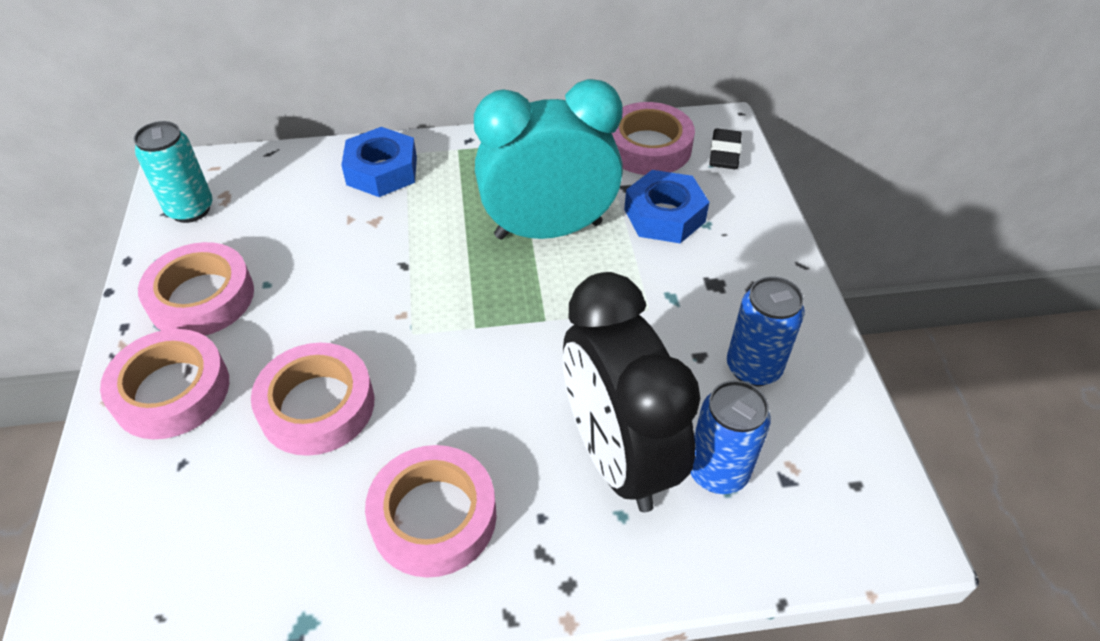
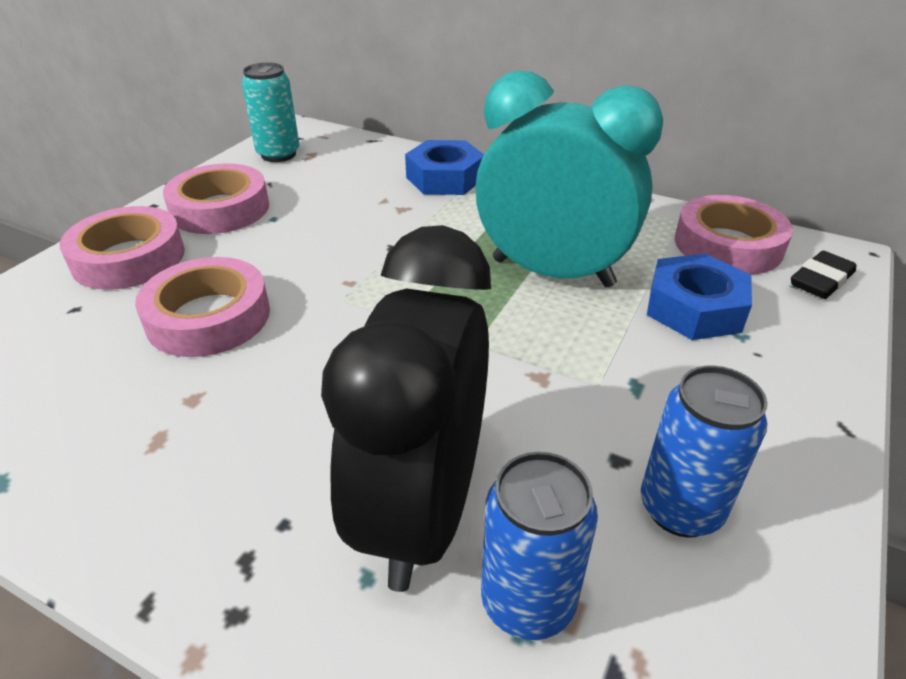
camera: 35 degrees right, 10 degrees down
(434, 517) = (192, 459): pink tape -> none

